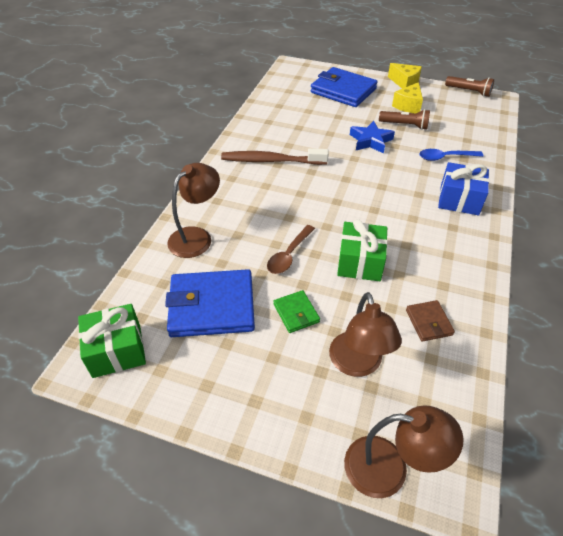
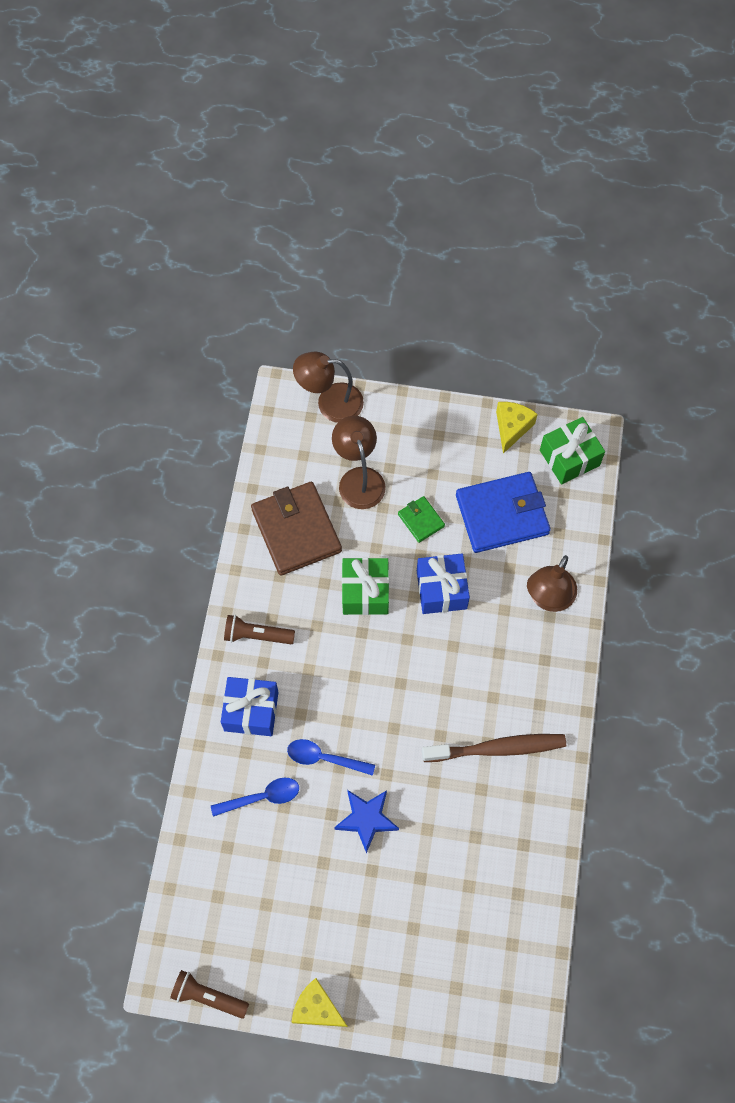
camera: 170 degrees right, 20 degrees up
(289, 255) = (441, 589): brown spoon -> blue gift
(343, 91) = (421, 960): blue wallet -> none
(399, 170) = (324, 758): none -> blue spoon
(405, 125) = (317, 870): brown flashlight -> brown flashlight (257, 635)
(408, 106) = (311, 930): yellow cheese -> yellow cheese (512, 428)
(429, 322) = (296, 530): brown wallet -> brown wallet, size x2.08

